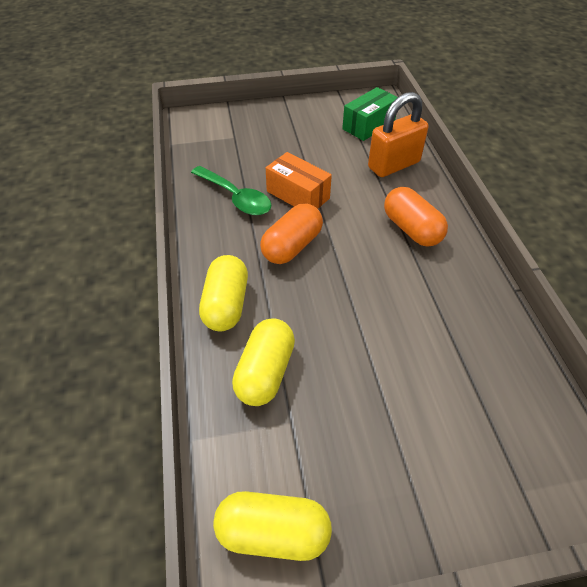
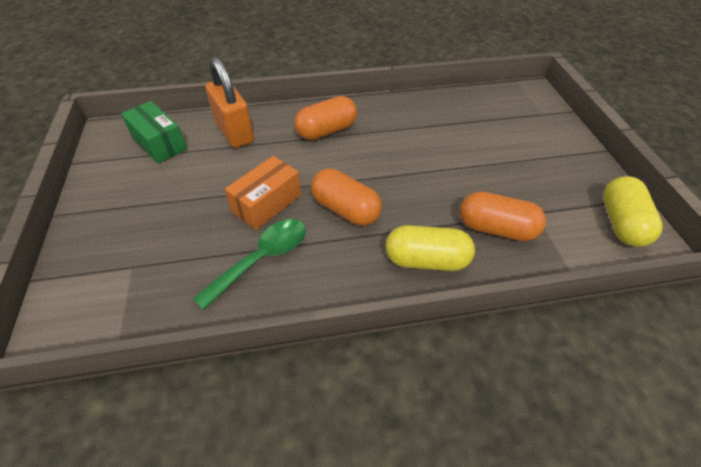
camera: 90 degrees left, 0 degrees up
(265, 372) = (496, 228): yellow capsule -> orange capsule

